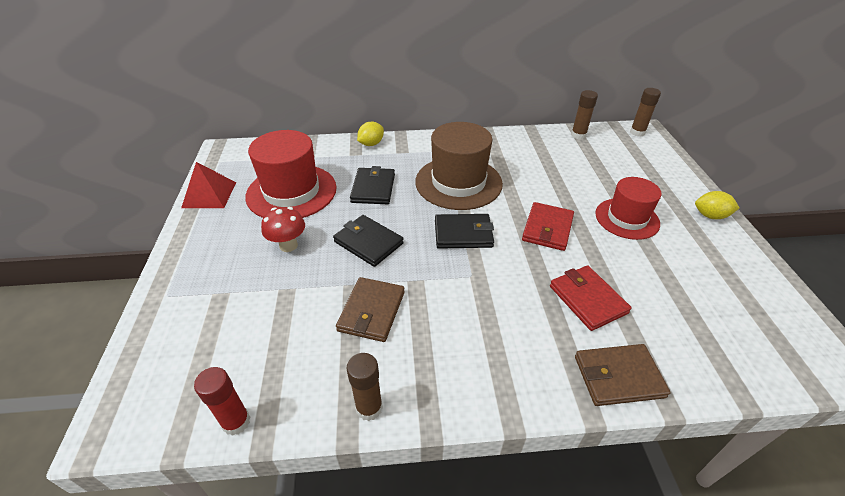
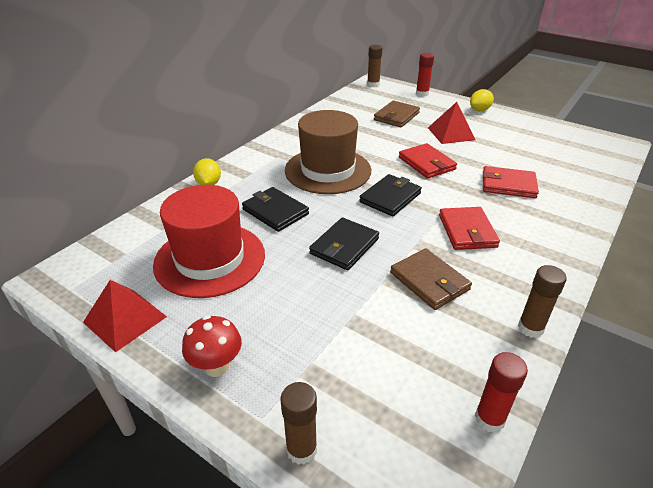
camera: 50 degrees left, 5 degrees down
(288, 245) = (290, 294): red mushroom -> red mushroom (217, 366)
(368, 242) = (344, 246): black wallet -> black wallet turned 45 degrees counterclockwise
(470, 303) = (467, 231): none -> red wallet
(578, 135) = (345, 102): brown glue stick -> brown glue stick (301, 449)
(618, 377) = (579, 209): brown wallet -> brown wallet (396, 116)
(627, 218) = (451, 133): red hat -> red pyramid
(673, 166) = (422, 94): none -> red glue stick

